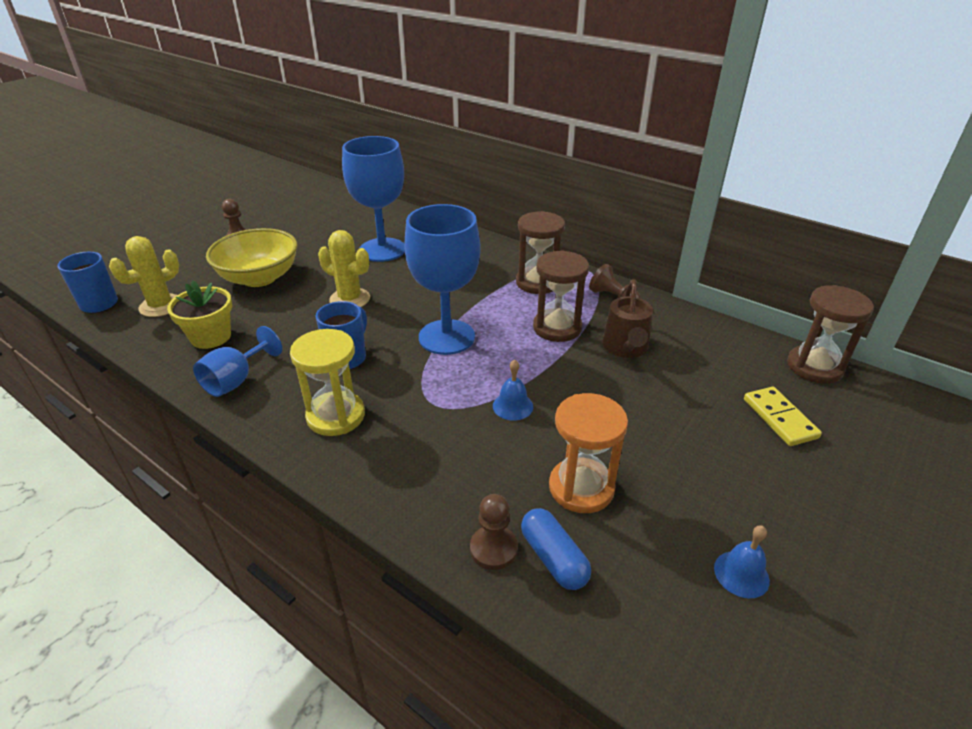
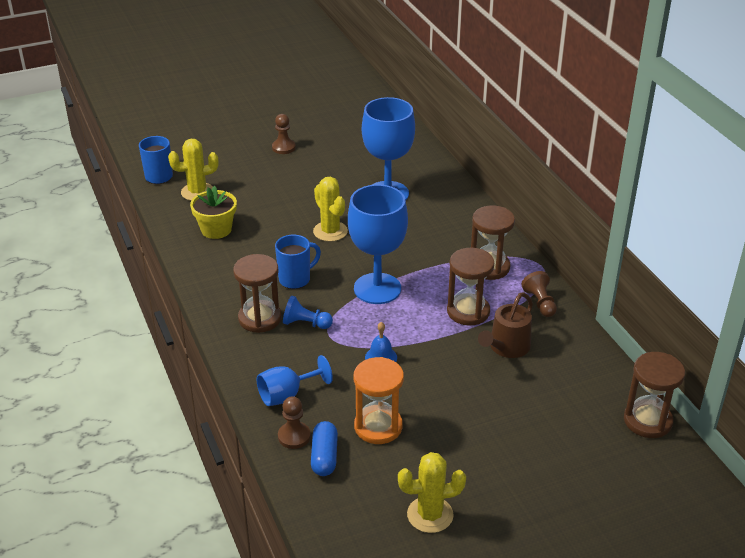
camera: 30 degrees right, 0 degrees up
(236, 380) = (214, 269): blue goblet -> blue goblet (287, 395)
(259, 278) = (277, 190): yellow bowl -> none
(336, 416) = (260, 318): yellow hourglass -> brown hourglass
(397, 401) = (306, 323): none -> blue pawn
(741, 574) = (430, 515): blue bell -> yellow cactus
(779, 418) = (569, 443): yellow domino -> none

